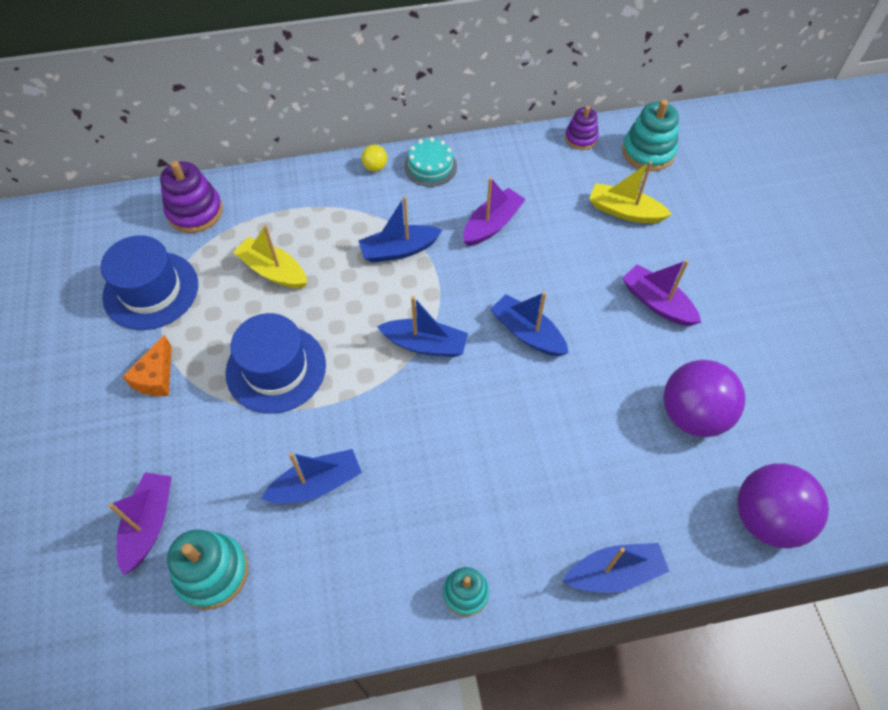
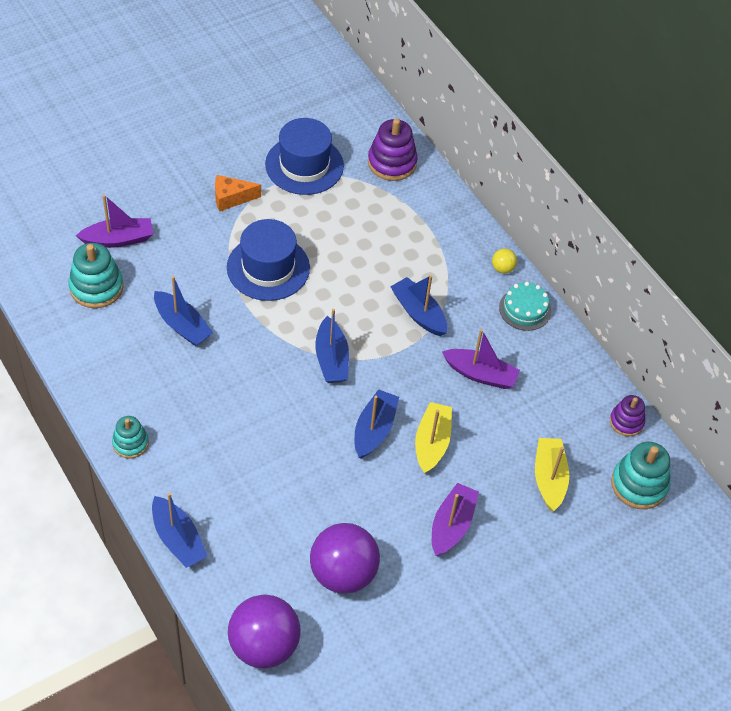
camera: 65 degrees right, 5 degrees down
(273, 271) = (357, 234): yellow boat -> yellow boat (432, 443)

